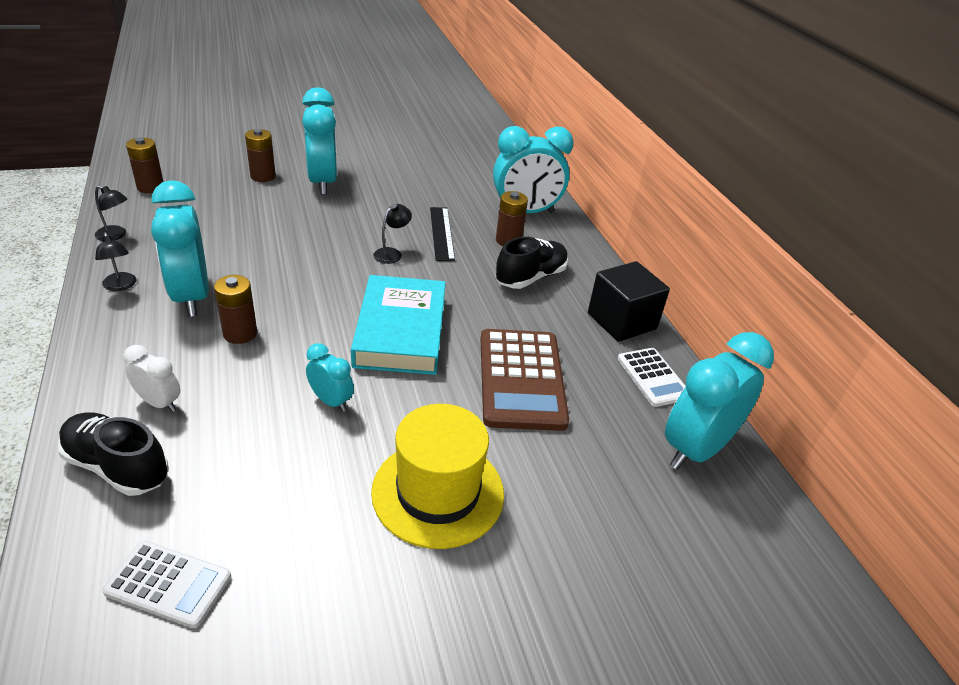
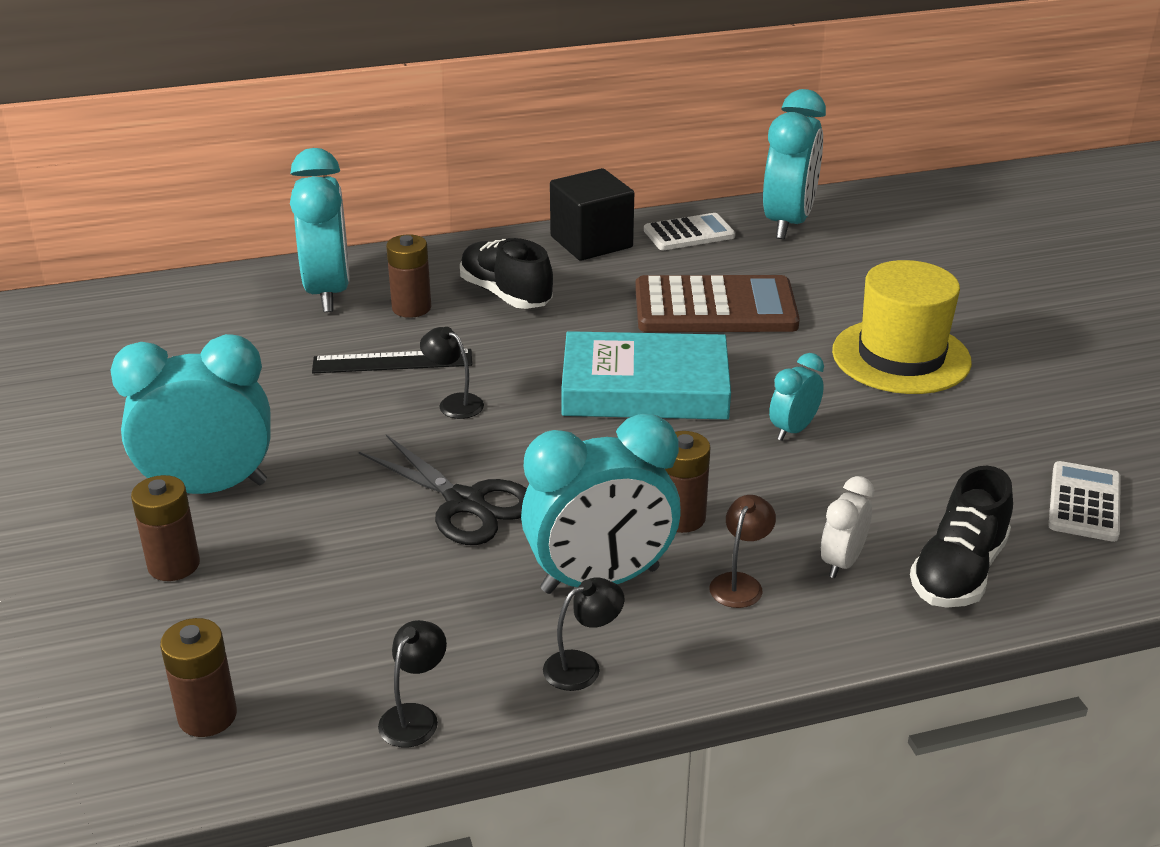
camera: 85 degrees left, 5 degrees down
(161, 352) = (740, 583): none -> brown lamp
(285, 254) = (465, 503): none -> black scissors
(696, 449) = (788, 223): turquoise clock -> turquoise clock turned 120 degrees counterclockwise

